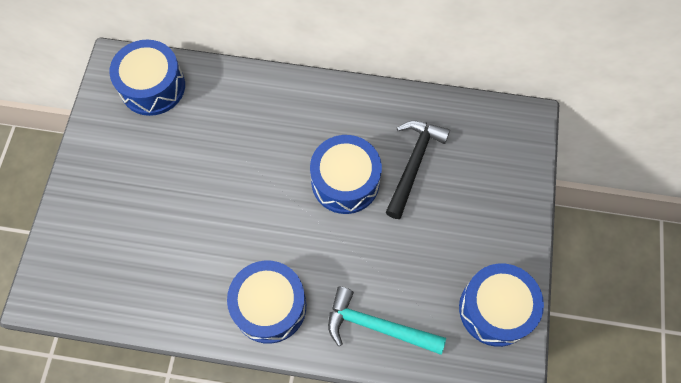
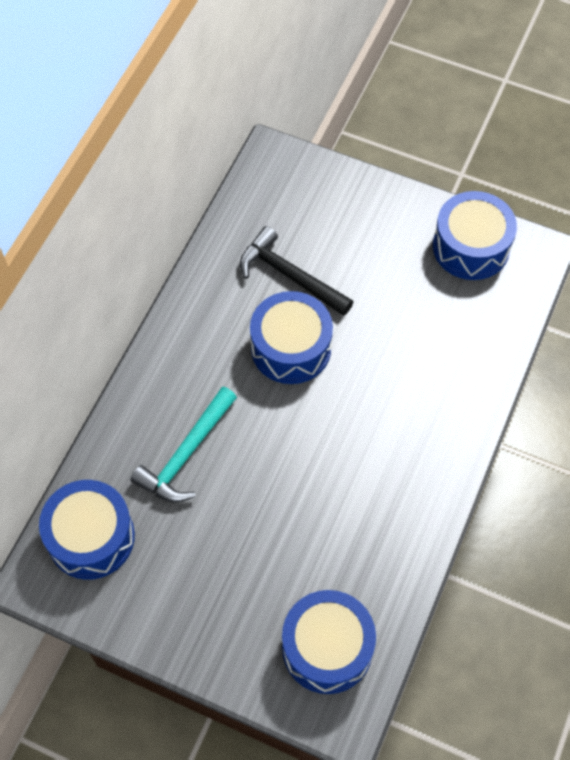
camera: 75 degrees left, 5 degrees down
(269, 306) = (418, 458): blue drum -> blue drum (327, 648)
(377, 326) = (464, 358): turquoise hammer -> turquoise hammer (186, 454)

